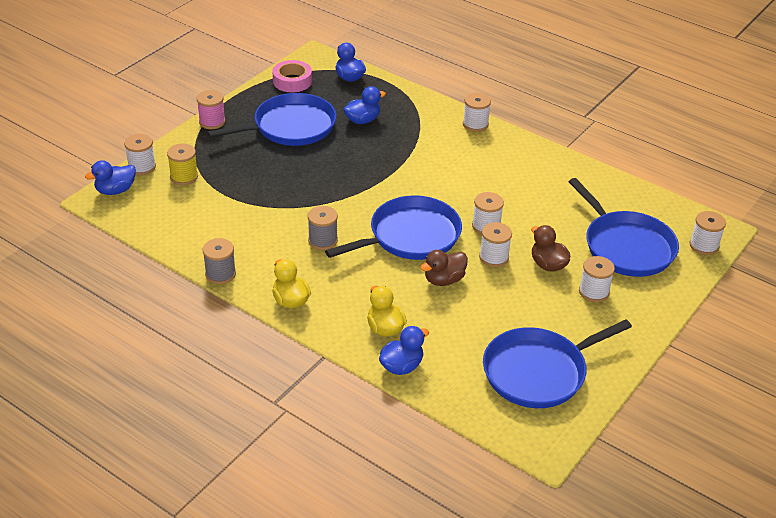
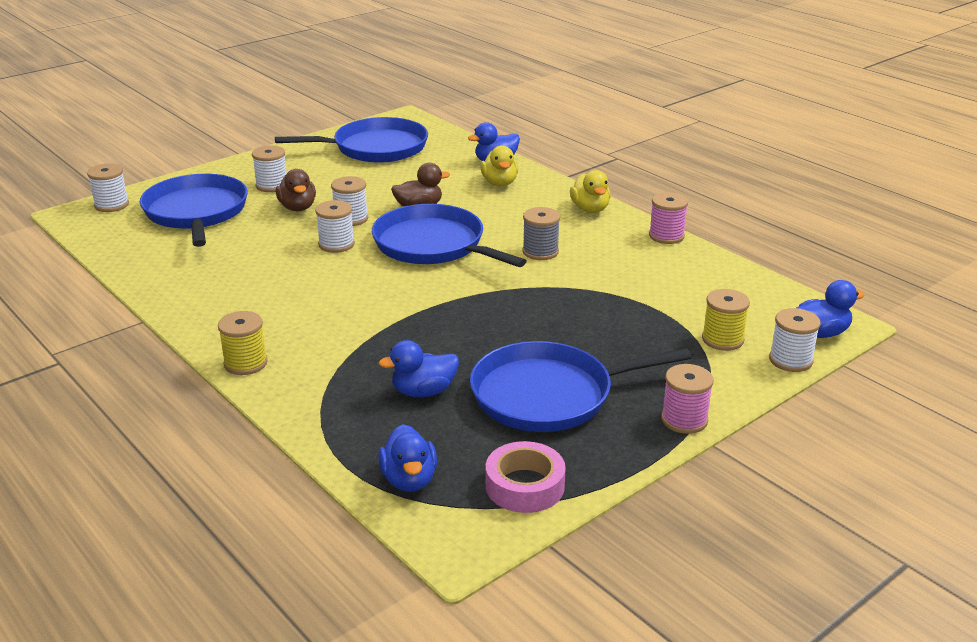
camera: 165 degrees left, 10 degrees down
(220, 274) = (666, 236): grey spool -> pink spool
(410, 236) = (433, 245): blue pan -> blue pan turned 60 degrees clockwise
(475, 124) = (245, 363): white spool -> yellow spool

